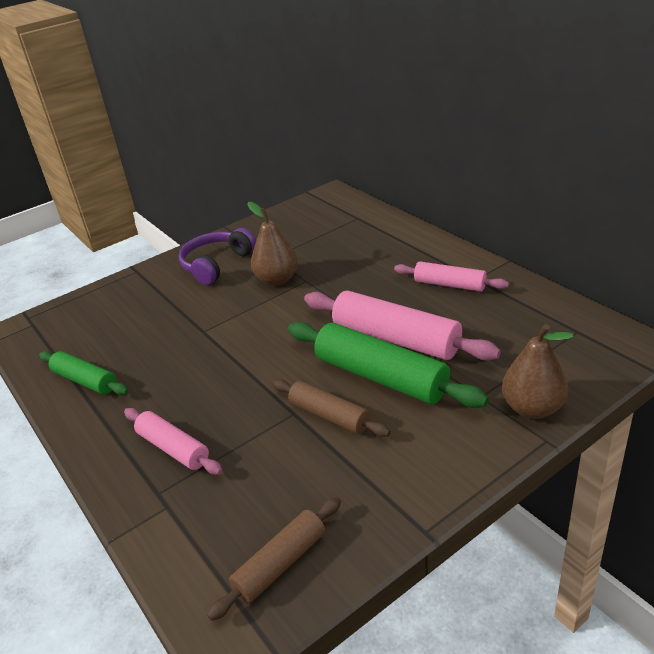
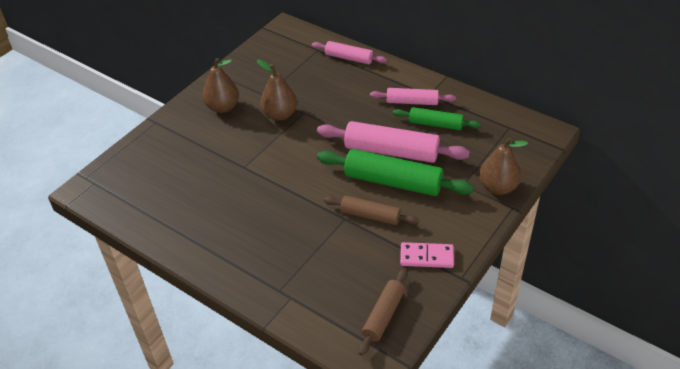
camera: 20 degrees left, 10 degrees up
(85, 380) = (173, 222): green rolling pin -> green rolling pin (435, 124)
(173, 448) = (273, 258): pink rolling pin -> pink rolling pin (349, 58)
(217, 264) = (223, 107): purple headphones -> brown pear
(384, 488) = (426, 257): none -> pink domino

